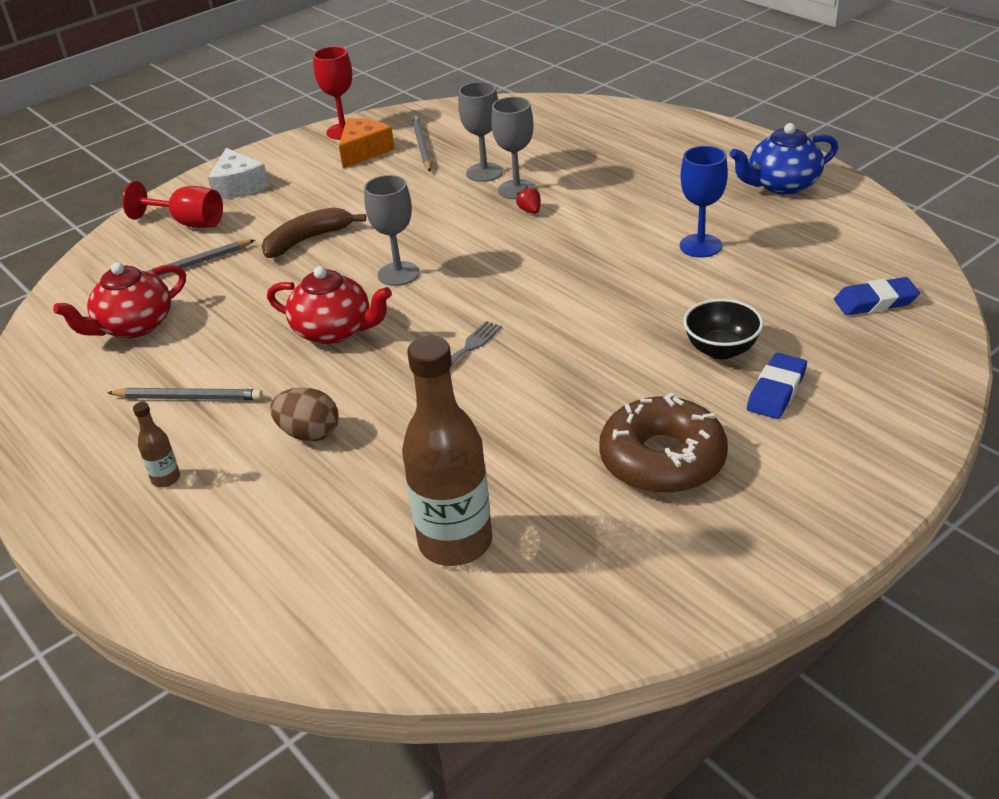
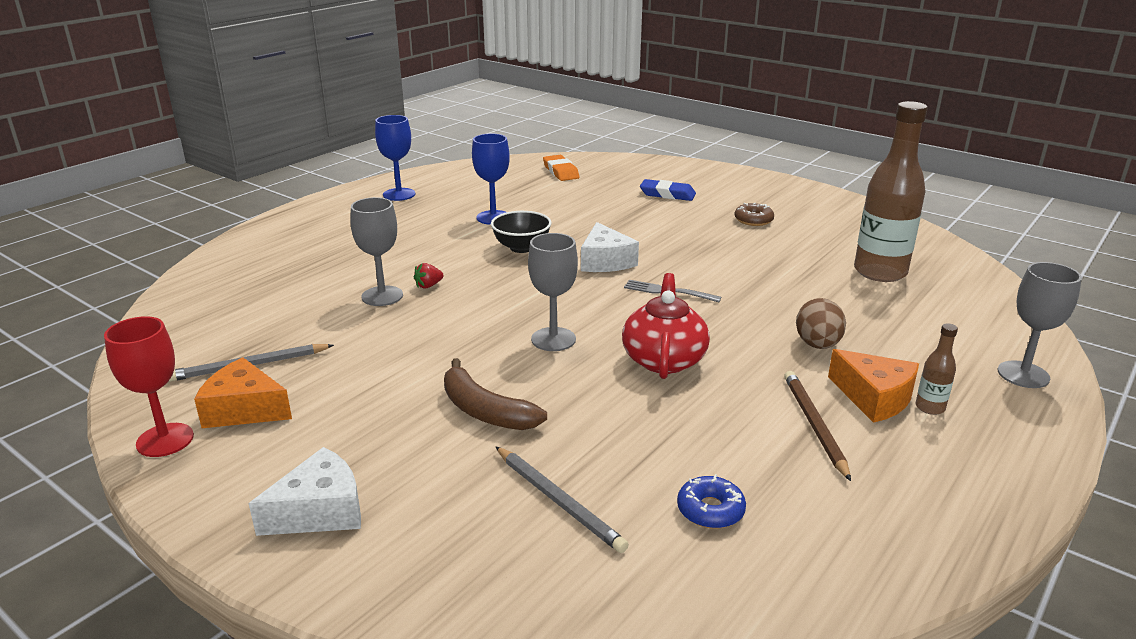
camera: 105 degrees left, 10 degrees down
(134, 326) = (710, 510): red teapot -> blue donut
(188, 223) = (433, 538): red goblet -> none
(189, 397) = (814, 425): grey pencil -> brown pencil
(202, 446) = (874, 398): none -> orange cheese
(484, 172) = (337, 317): grey goblet -> grey goblet (1023, 374)
(556, 315) = (605, 261): none -> white cheese
(662, 459) = (753, 220): brown donut -> brown donut, size x0.48
(721, 350) = (630, 208): black bowl -> black bowl (521, 247)
(782, 185) = (399, 194): blue teapot -> blue goblet
(875, 302) = (561, 171): blue eraser -> orange eraser

